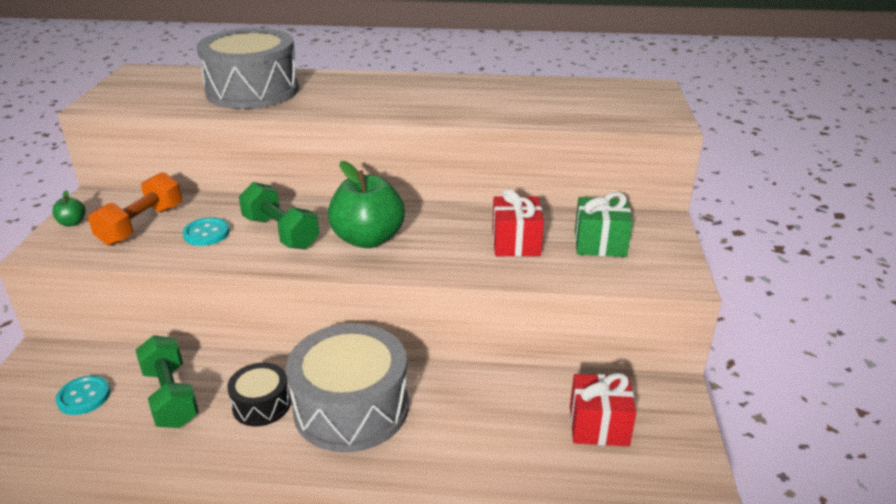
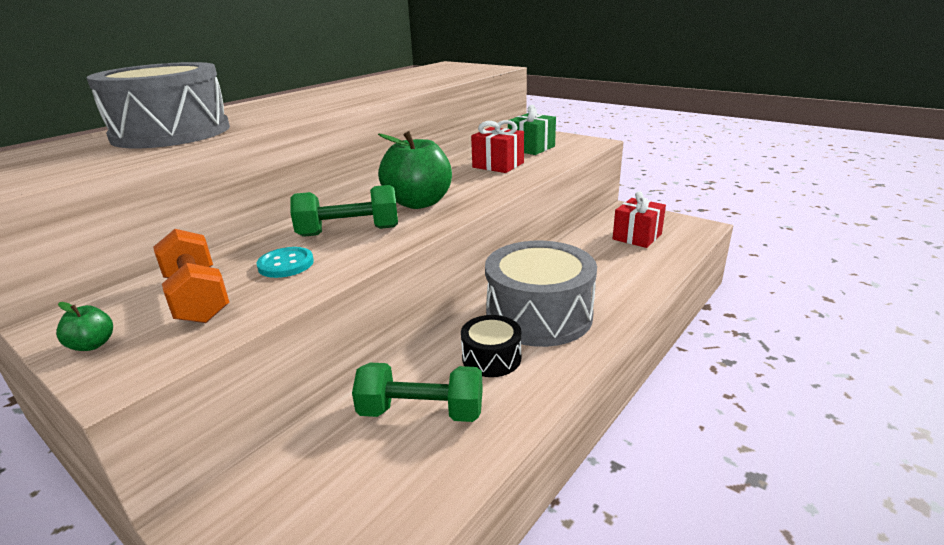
camera: 55 degrees left, 5 degrees down
(84, 396) = (346, 484): turquoise button -> none

